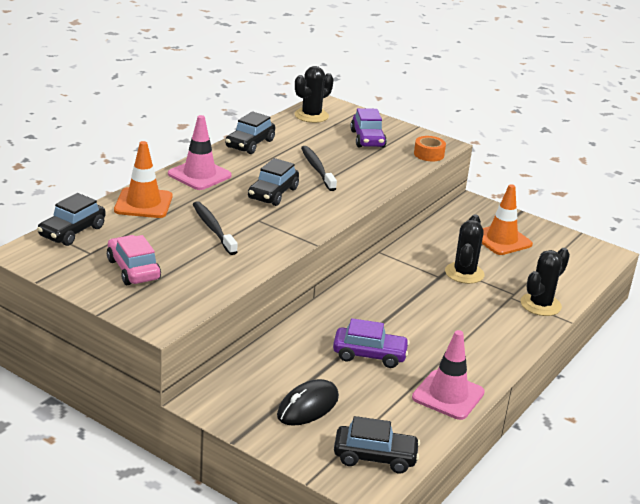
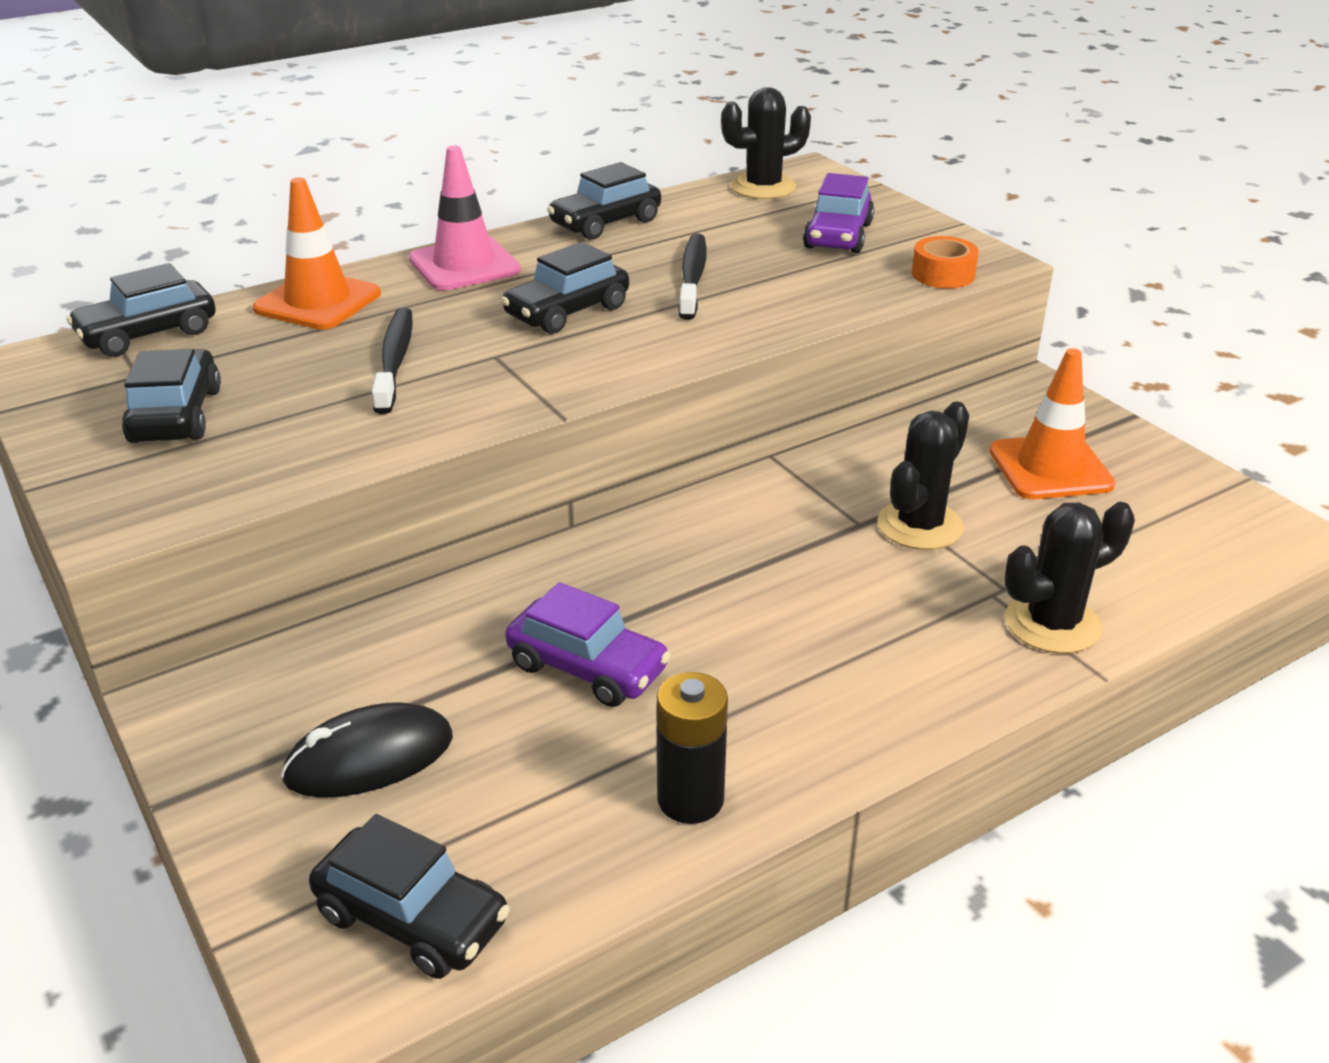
camera: 25 degrees right, 5 degrees up
(133, 269) = (176, 415): pink car -> black car
(448, 395) = (690, 799): pink traffic cone -> black battery

